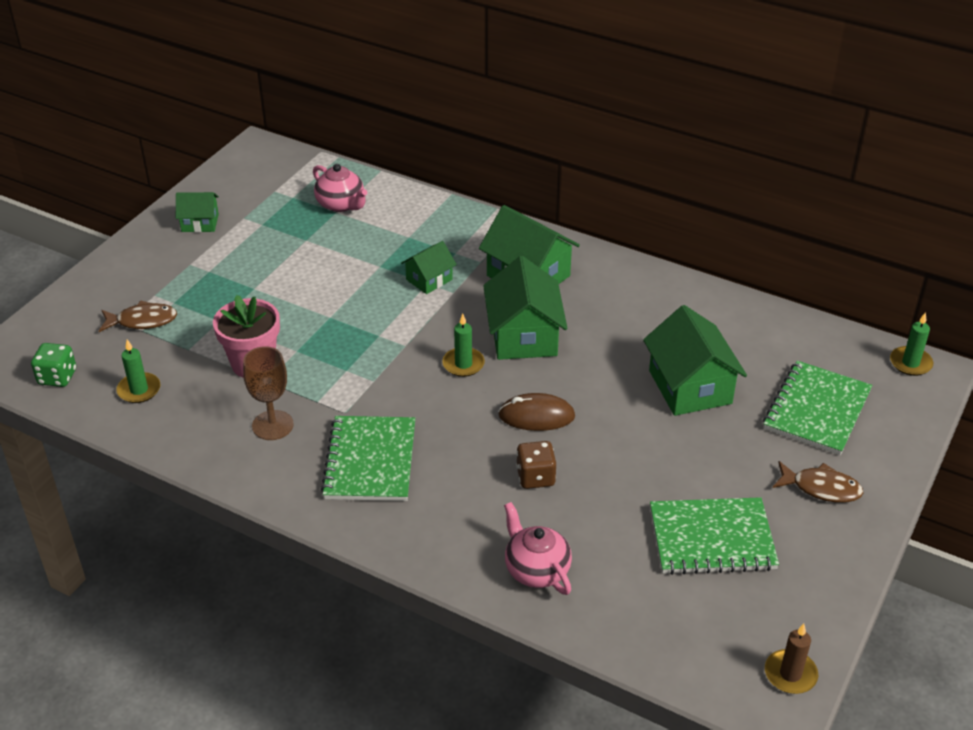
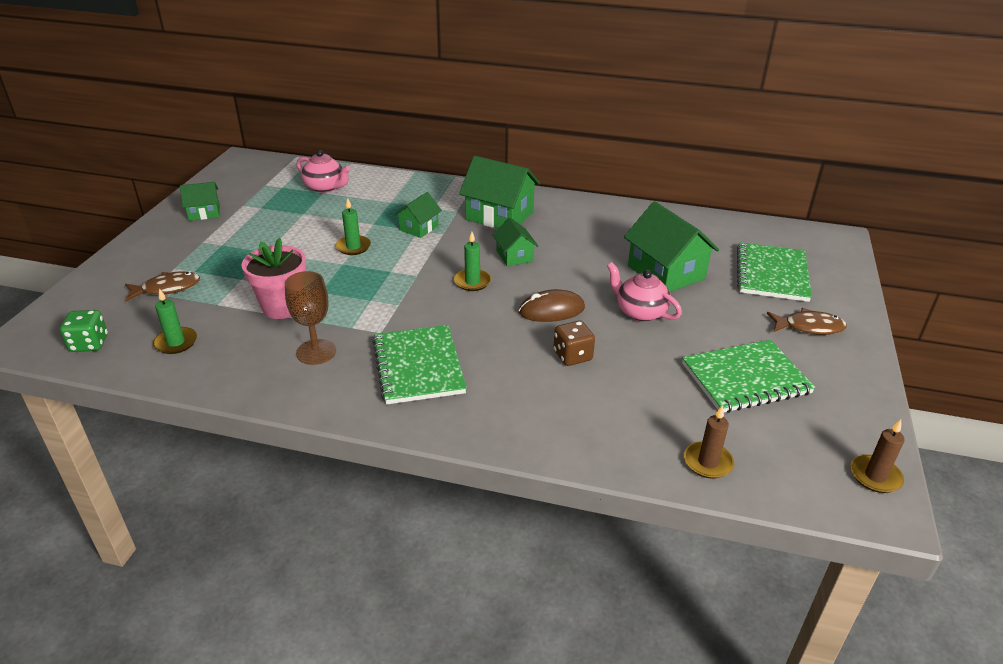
camera: 15 degrees left, 5 degrees down
(523, 336) = (514, 256): green house -> green house, size x0.55
(536, 570) = (608, 430): pink teapot -> pink teapot (640, 312)
(622, 624) = (708, 462): none -> brown candle
(910, 363) = (820, 235): green candle -> green candle (353, 247)

